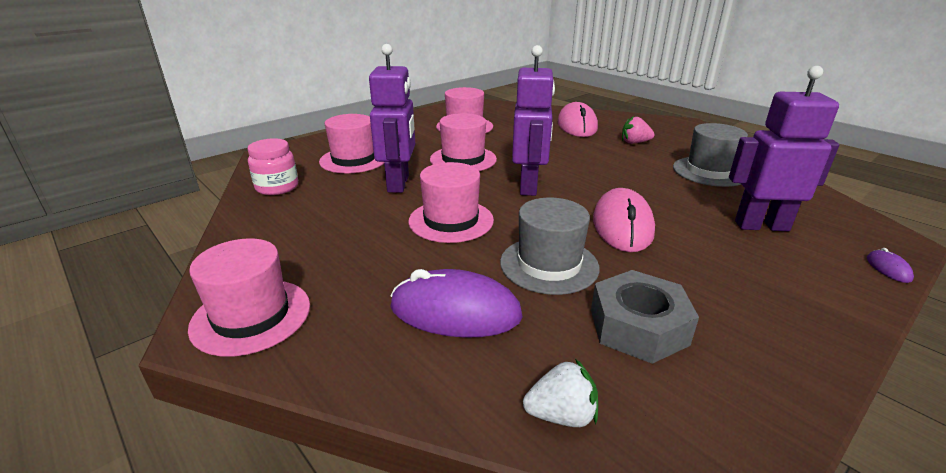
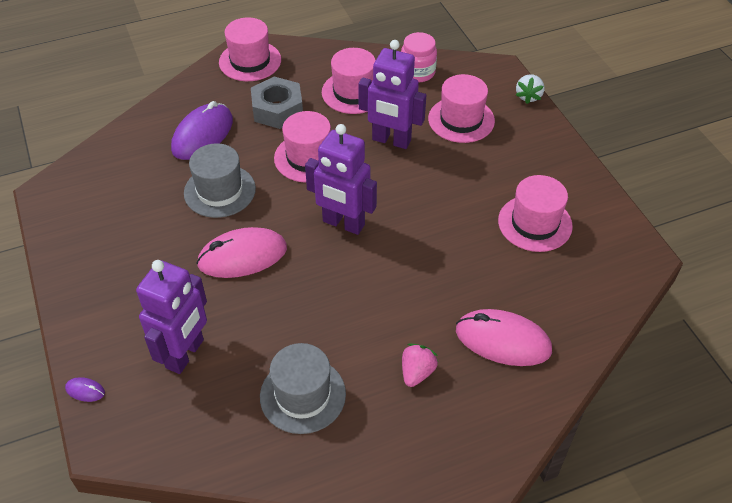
camera: 110 degrees right, 20 degrees up
(463, 159) = (430, 195): pink hat -> pink hat (353, 92)
(561, 415) = (109, 151): white strawberry -> white strawberry (528, 96)
(622, 225) = (242, 256): pink mouse -> pink mouse turned 45 degrees counterclockwise
(638, 327) = (137, 206): grey nut -> grey nut (277, 109)

